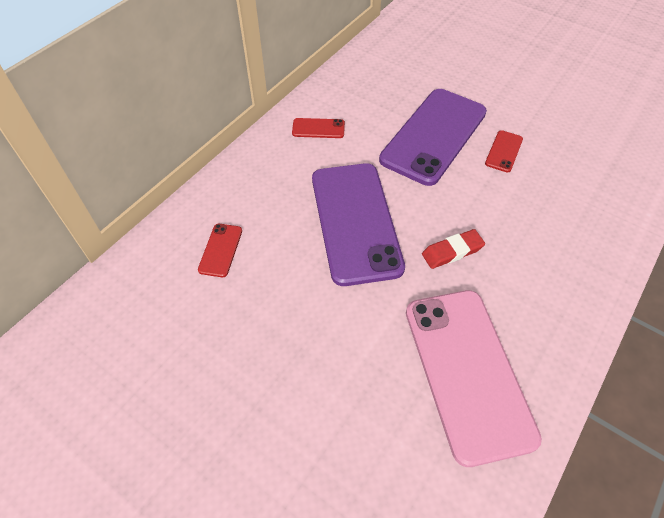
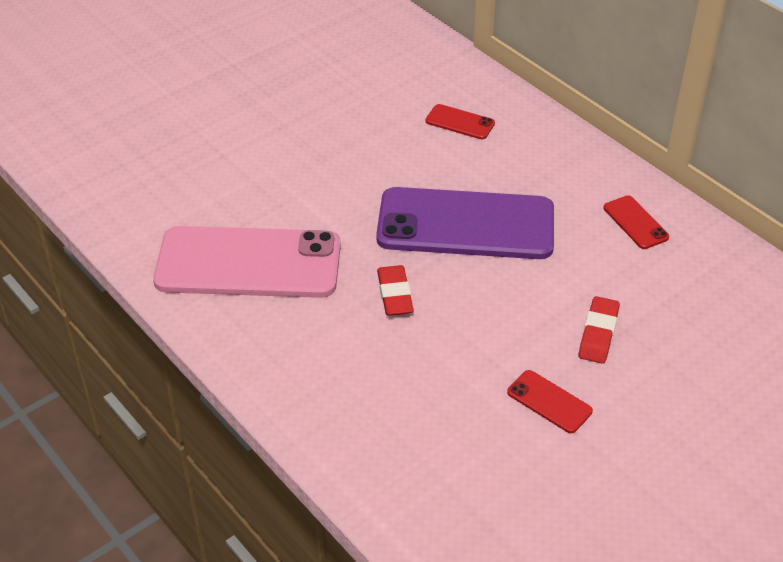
camera: 105 degrees right, 10 degrees down
(318, 128) = (635, 222): red phone -> red phone turned 45 degrees counterclockwise
(434, 136) = (598, 333): purple phone -> red eraser

